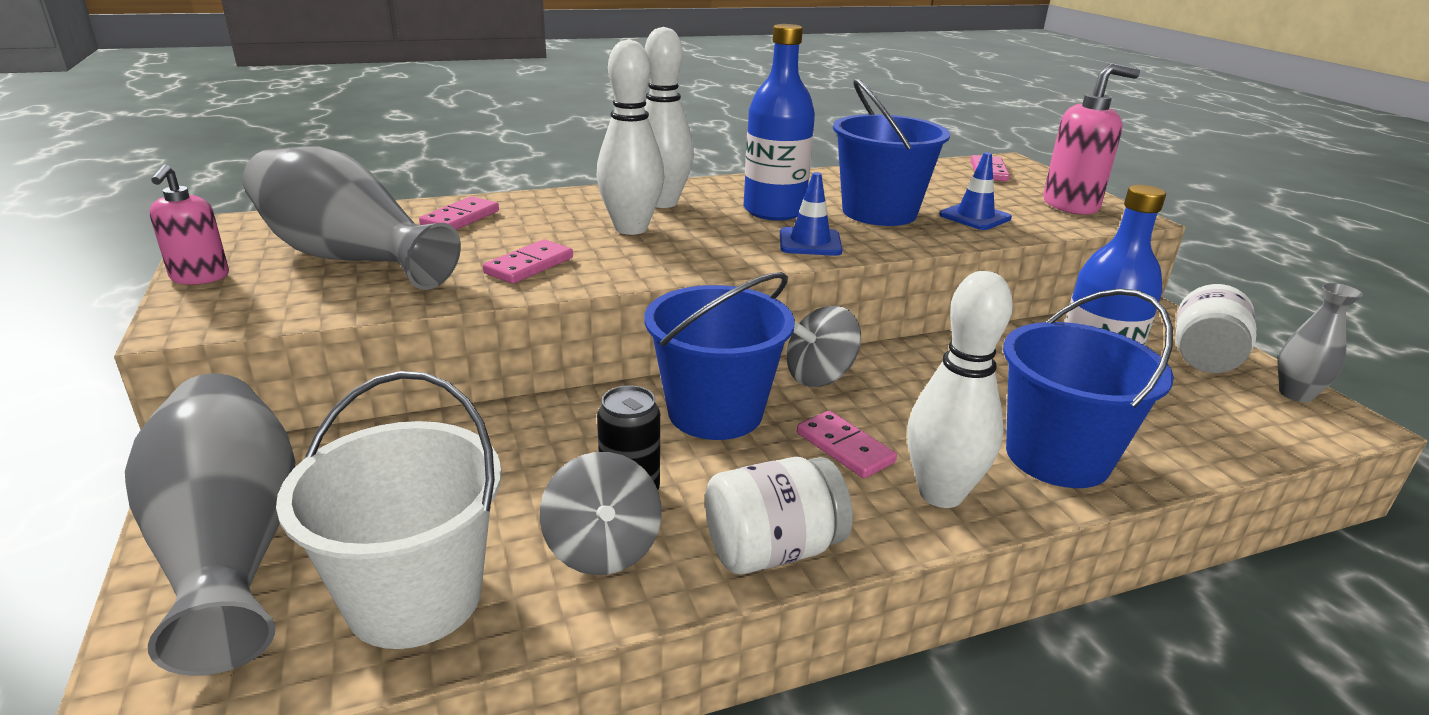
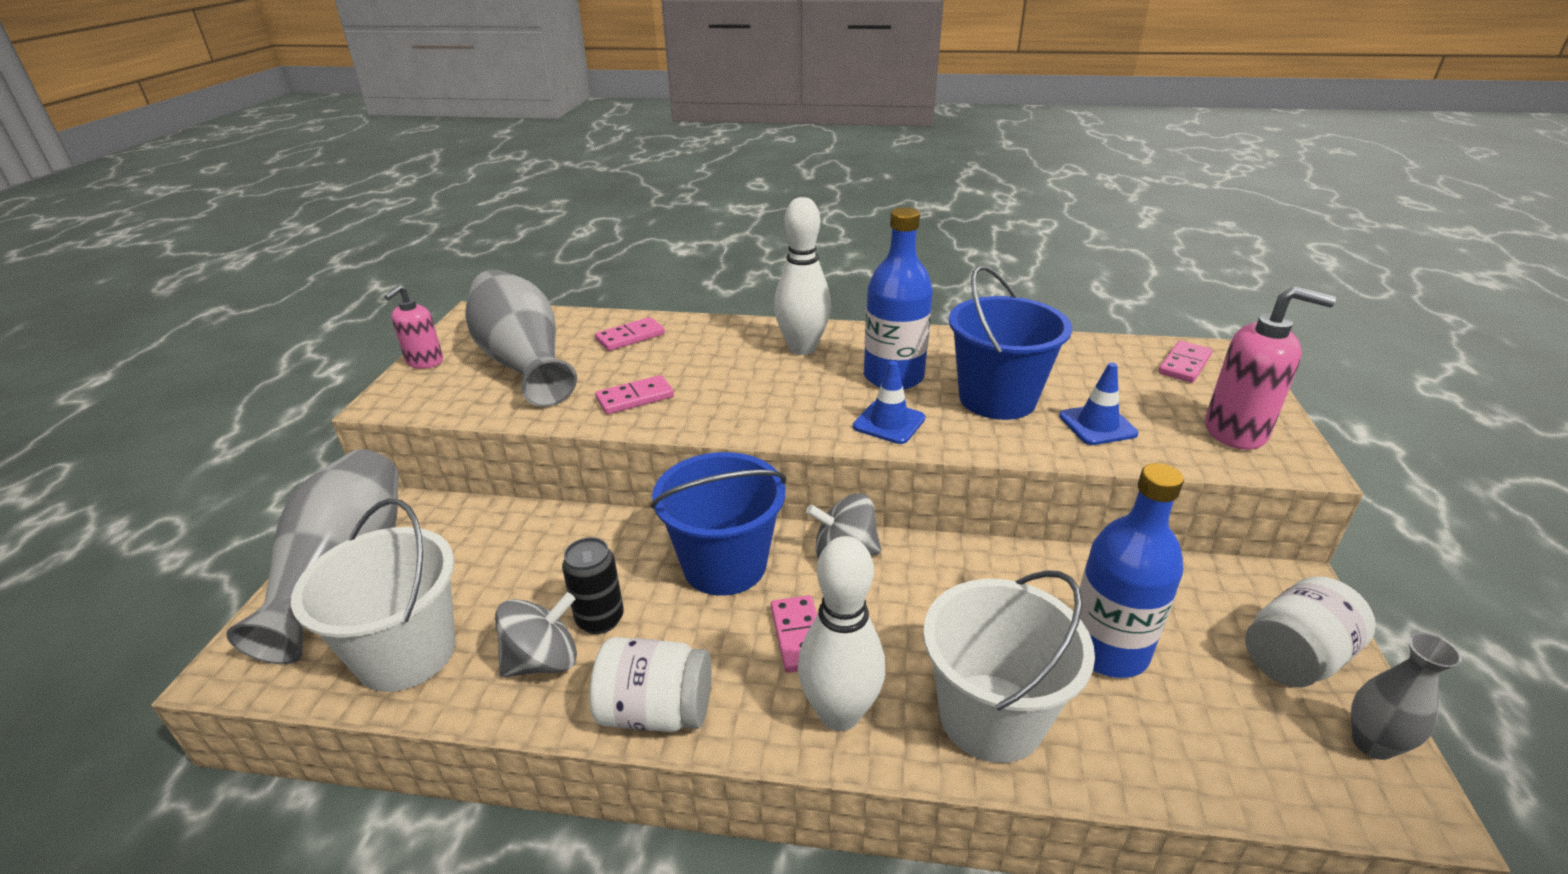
camera: 30 degrees right, 5 degrees up
(602, 549) = (543, 661): grey spinning top -> grey spinning top turned 135 degrees counterclockwise
(631, 228) = (748, 373): white bowling pin -> none
(1057, 456) = (990, 717): blue bucket -> white bucket

